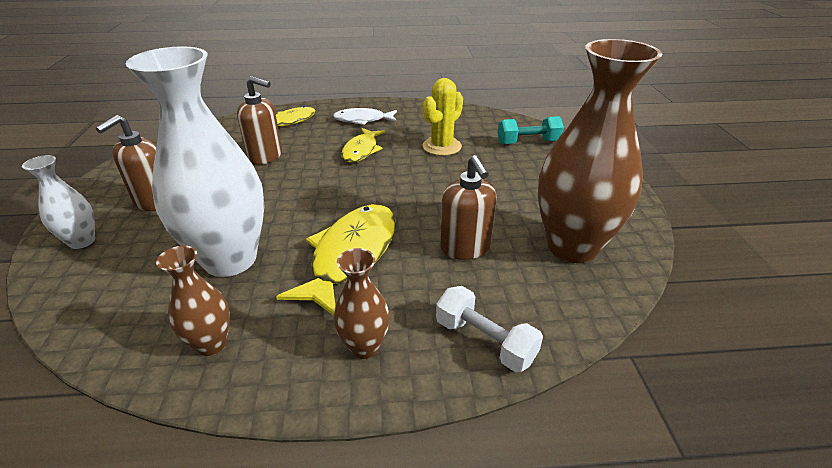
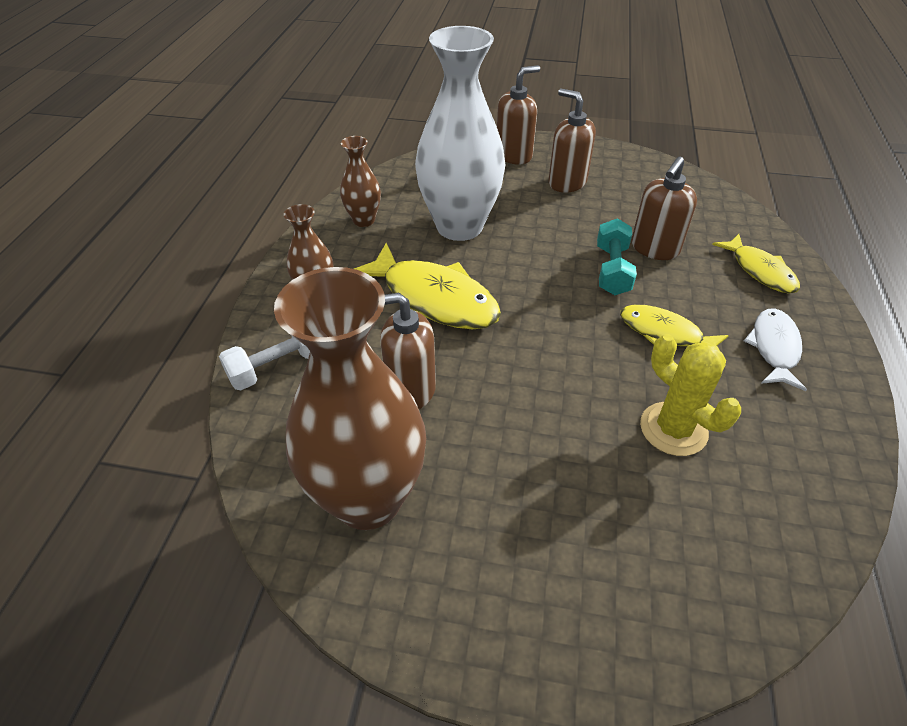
camera: 105 degrees right, 10 degrees up
(82, 241) = (514, 155): white vase -> brown soap dispenser
(528, 142) = (685, 571): turquoise dumbbell -> turquoise dumbbell (612, 270)

